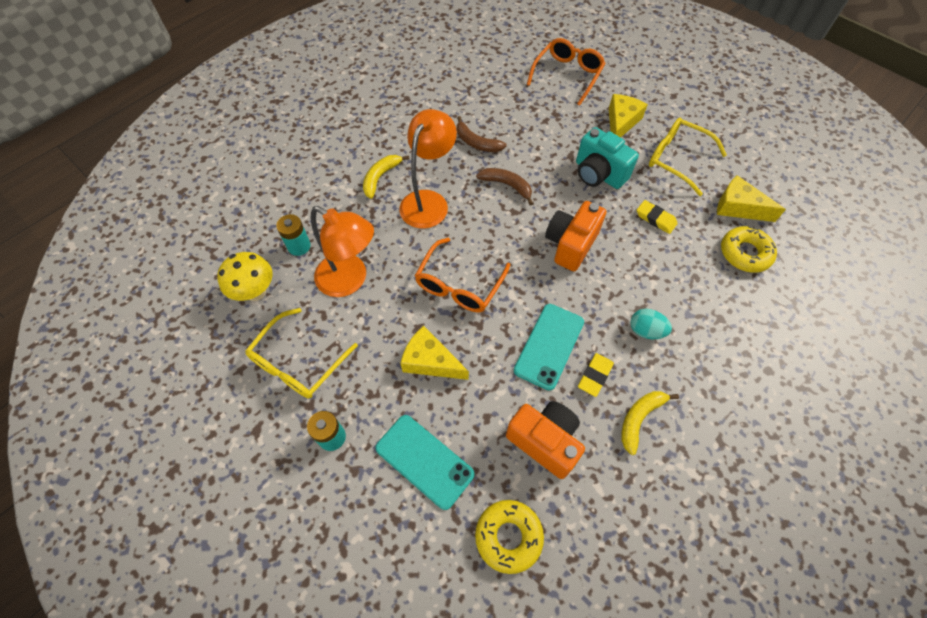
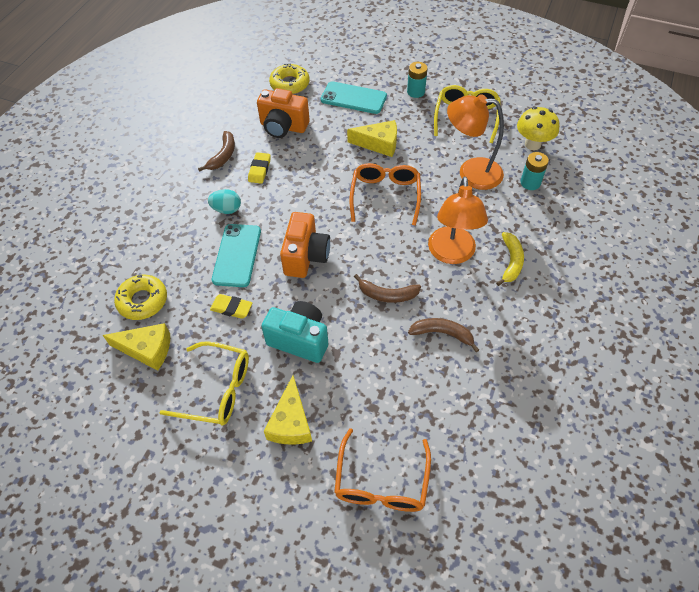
camera: 160 degrees right, 5 degrees down
(549, 346) = (298, 177): turquoise phone -> turquoise phone (237, 255)
(639, 419) = (223, 155): yellow banana -> brown banana

